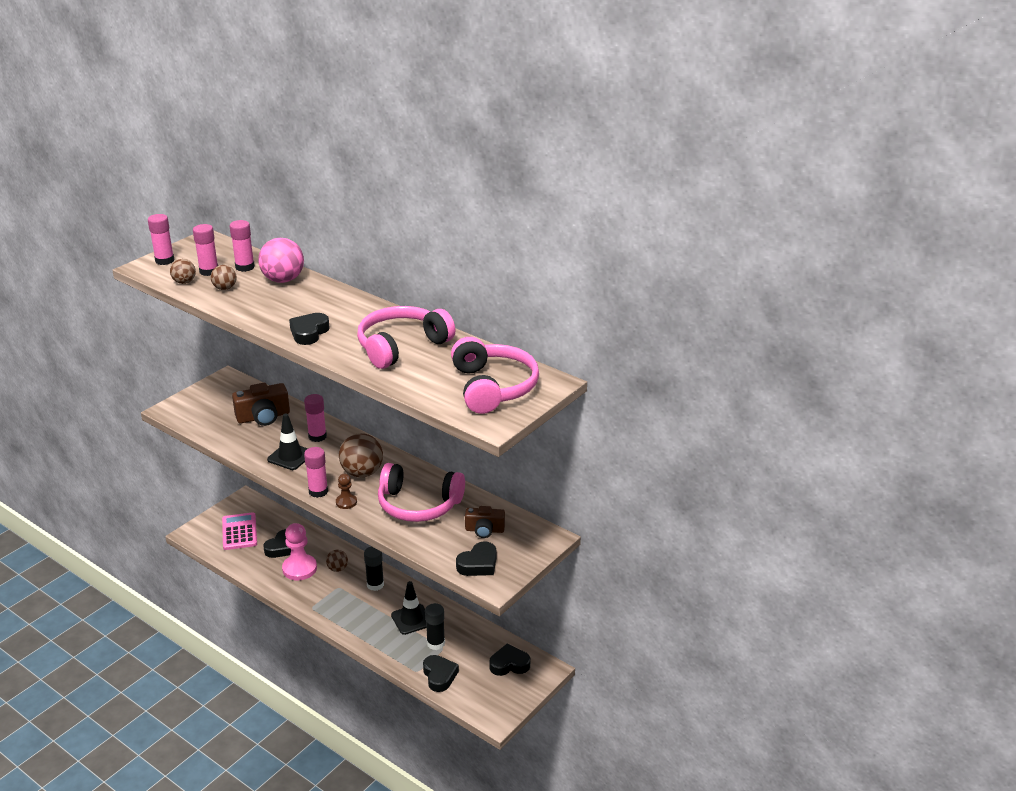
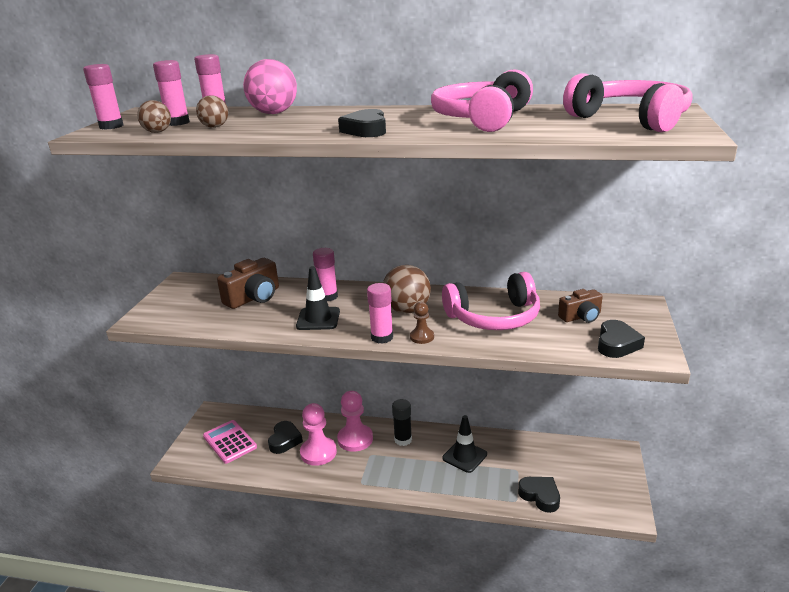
camera: 25 degrees left, 5 degrees down
(337, 568) = (355, 439): brown ball -> pink pawn
(435, 643) = (506, 468): black glue stick -> none
(509, 664) = (586, 460): black heart -> none

